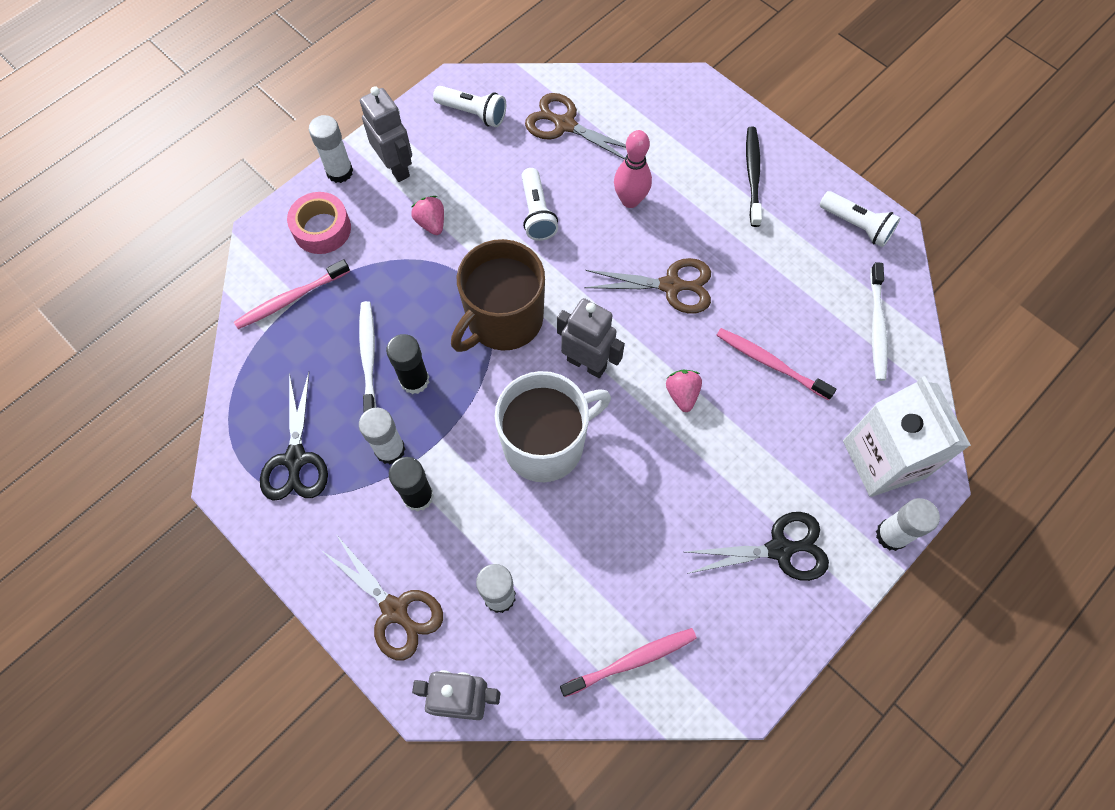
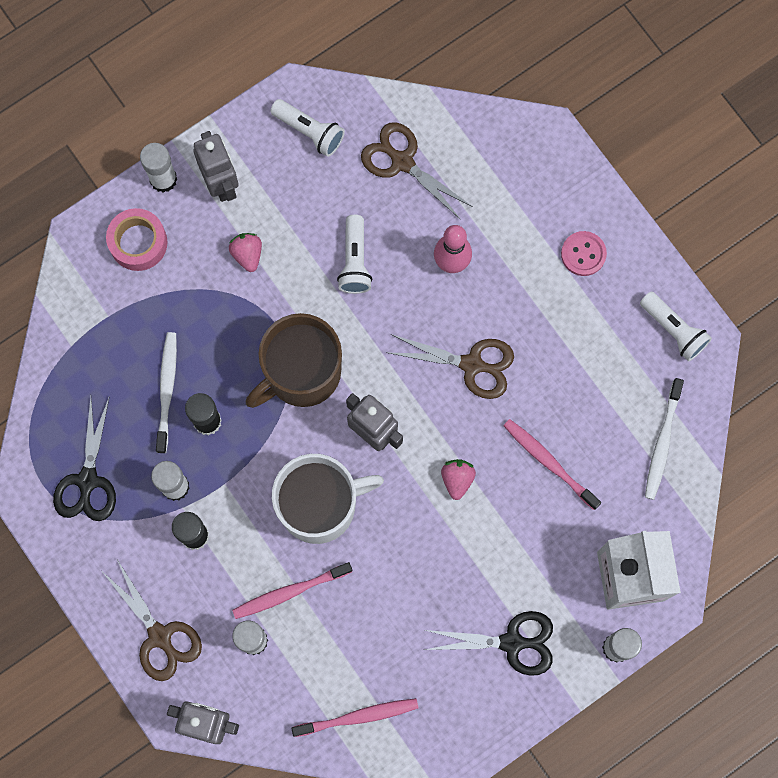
camera: 10 degrees right, 10 degrees up
(290, 299) = (99, 315): pink toothbrush -> pink toothbrush (289, 592)
(753, 175) = (583, 254): black toothbrush -> pink button

